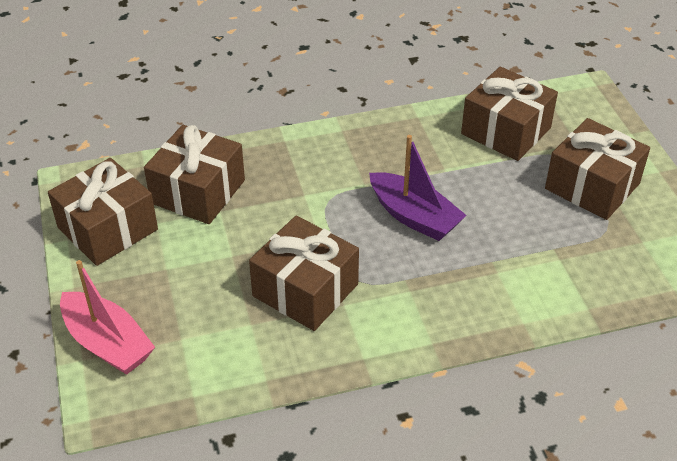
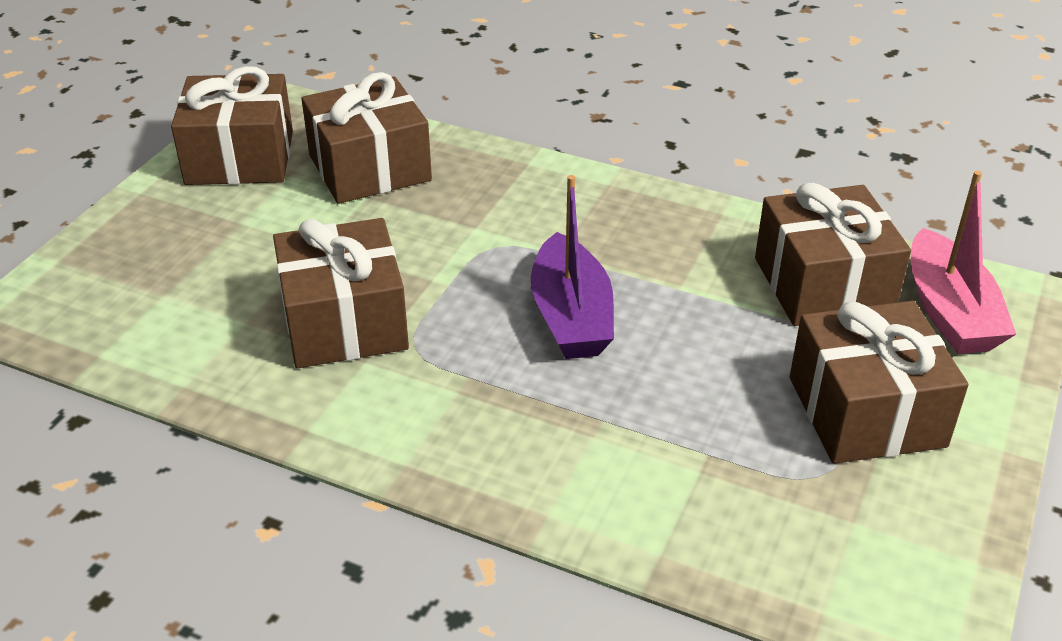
camera: 40 degrees right, 5 degrees down
(107, 343) = (96, 259): pink boat -> pink boat (949, 312)

